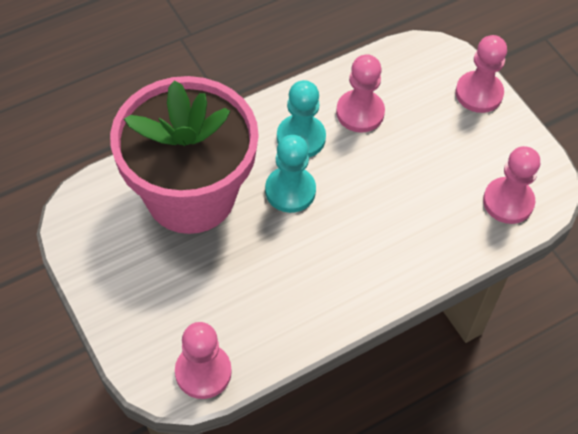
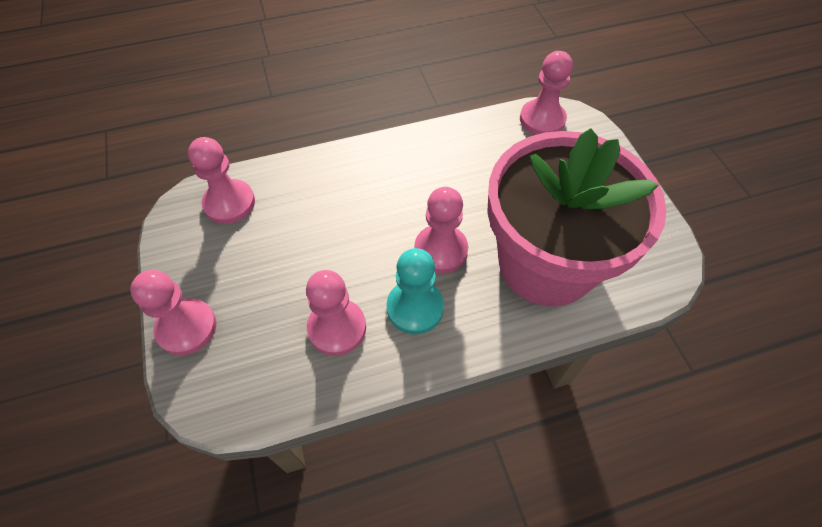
camera: 165 degrees left, 0 degrees up
(290, 191) = (441, 250): turquoise pawn -> pink pawn

